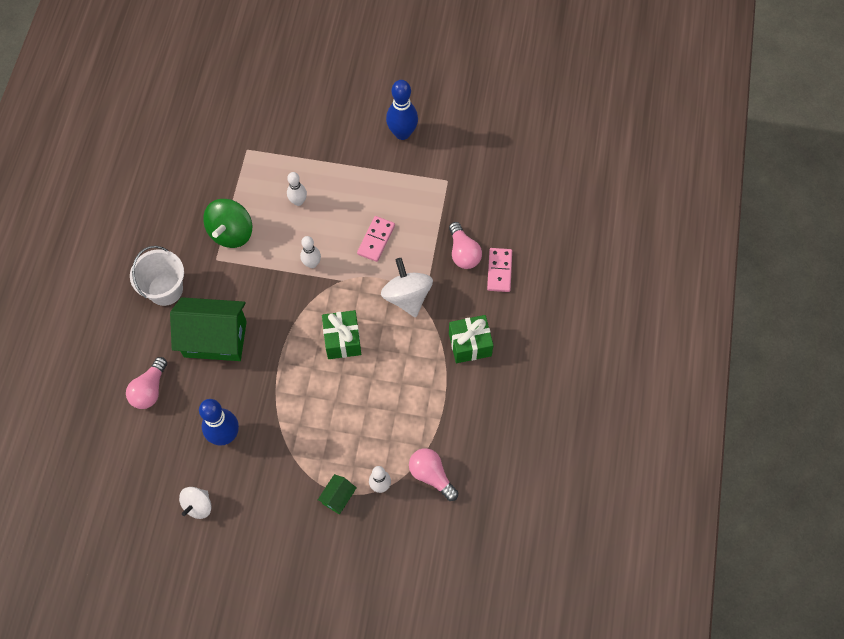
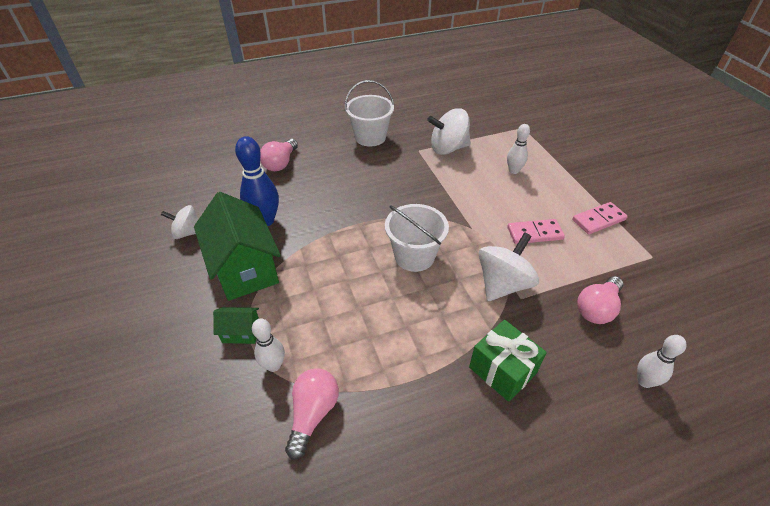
camera: 60 degrees right, 20 degrees down
(150, 390) = (281, 163): pink light bulb -> pink light bulb turned 60 degrees counterclockwise
(215, 339) = (350, 178): green house -> green house (245, 268)
(231, 233) = (448, 148): green spinning top -> white spinning top
(312, 263) = (468, 203): white bowling pin -> white bowling pin (644, 381)
(342, 340) = (414, 256): green gift -> white bucket
(402, 133) = (652, 203): blue bowling pin -> none
(499, 271) = (615, 354): pink domino -> pink domino (598, 220)

